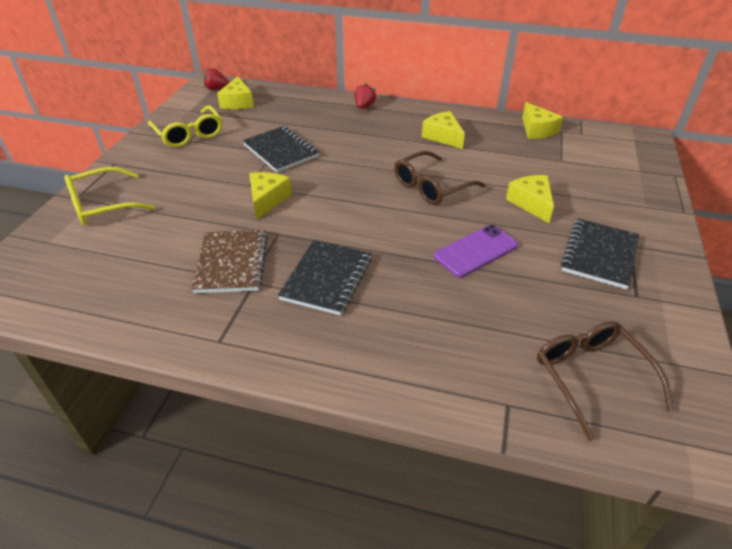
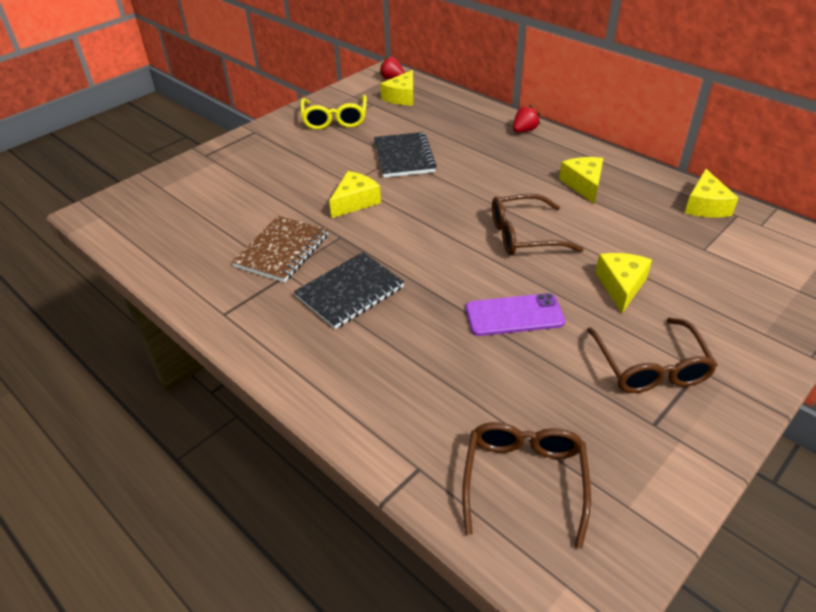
camera: 30 degrees right, 0 degrees up
(103, 205) = (220, 167): yellow glasses -> none
(599, 255) = (650, 366): black notebook -> brown glasses

